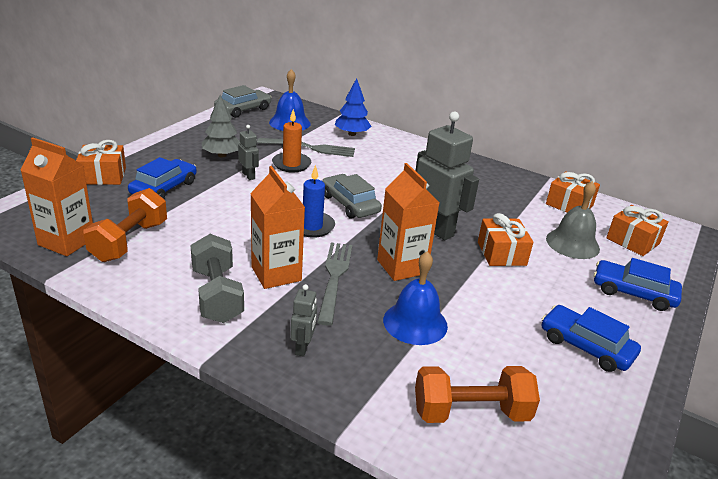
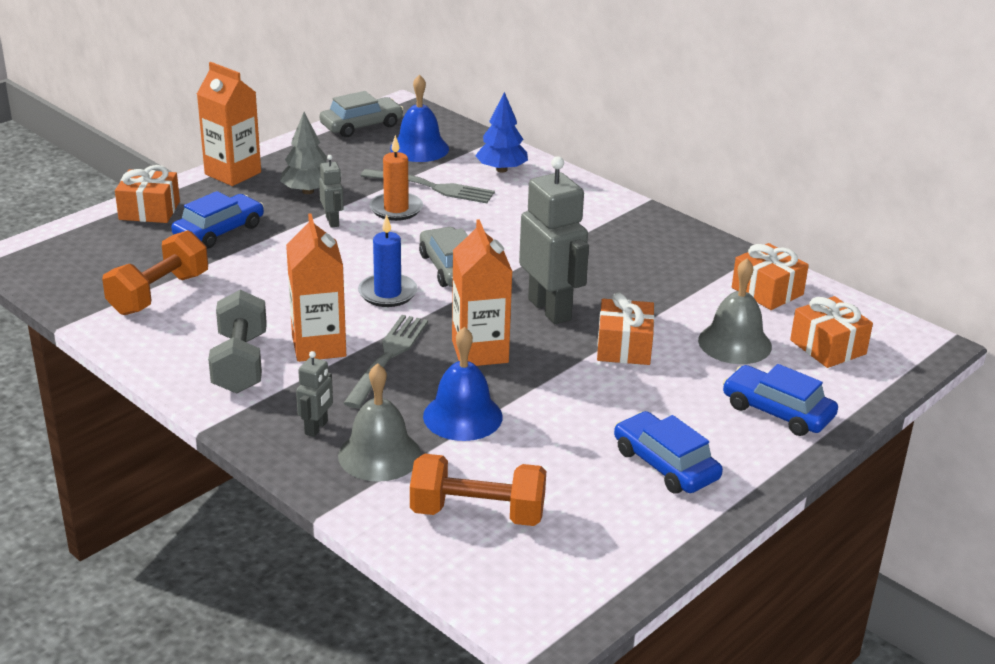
camera: 15 degrees right, 0 degrees up
(66, 241) = (88, 288): orange carton -> orange carton (233, 173)
(365, 366) = (379, 455): none -> grey bell

